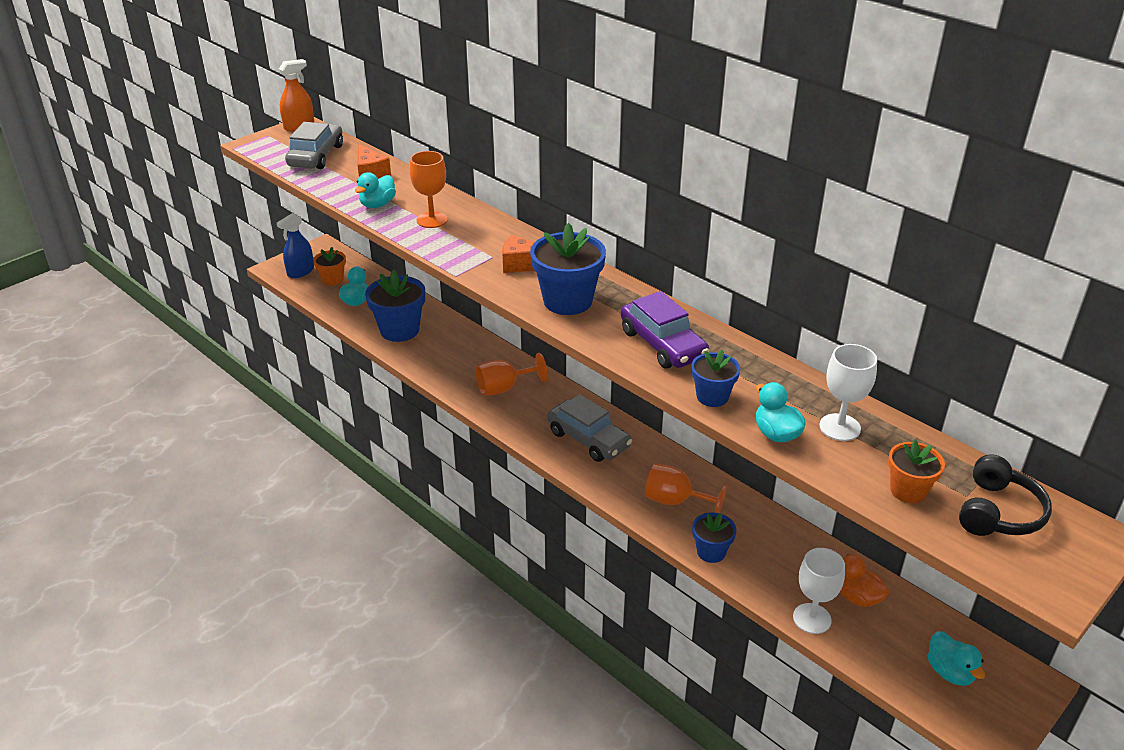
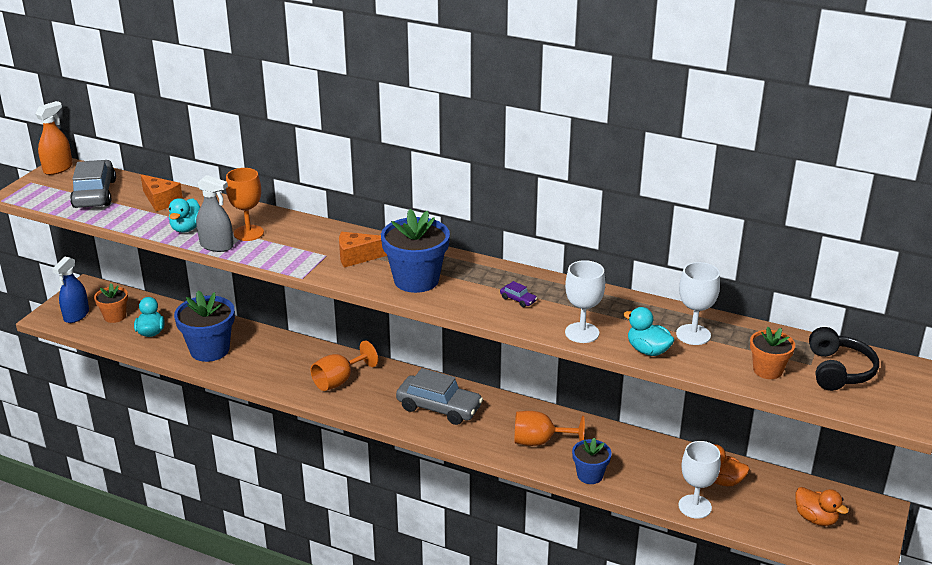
camera: 20 degrees left, 5 degrees down
(394, 227) = (216, 245): none -> grey spray bottle
(662, 344) = (518, 299): purple car -> purple car, size x0.41
(712, 397) = (582, 333): blue flower pot -> white goblet
(949, 672) = (815, 518): turquoise duck -> orange duck

